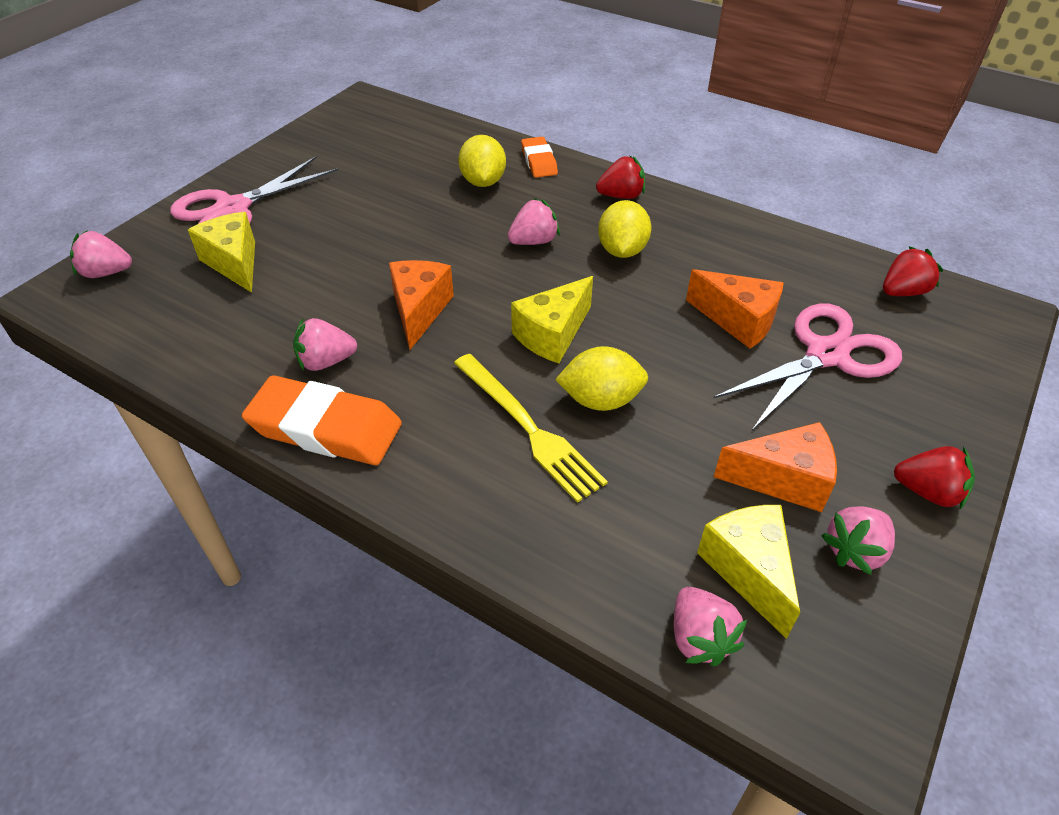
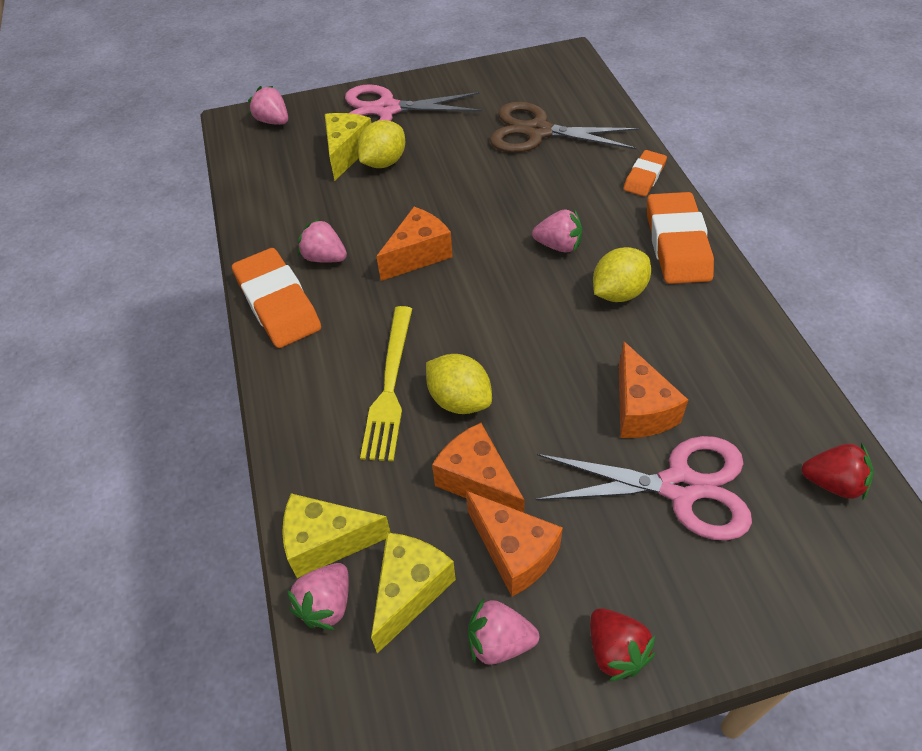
camera: 45 degrees right, 5 degrees up
(408, 166) = (537, 131): none -> brown scissors
(483, 182) = (578, 173): yellow lemon -> yellow lemon (383, 162)
(552, 334) = (484, 329): yellow cheese -> yellow cheese (327, 542)
(621, 196) = (677, 244): red strawberry -> orange eraser
(692, 449) = (478, 481): none -> orange cheese

